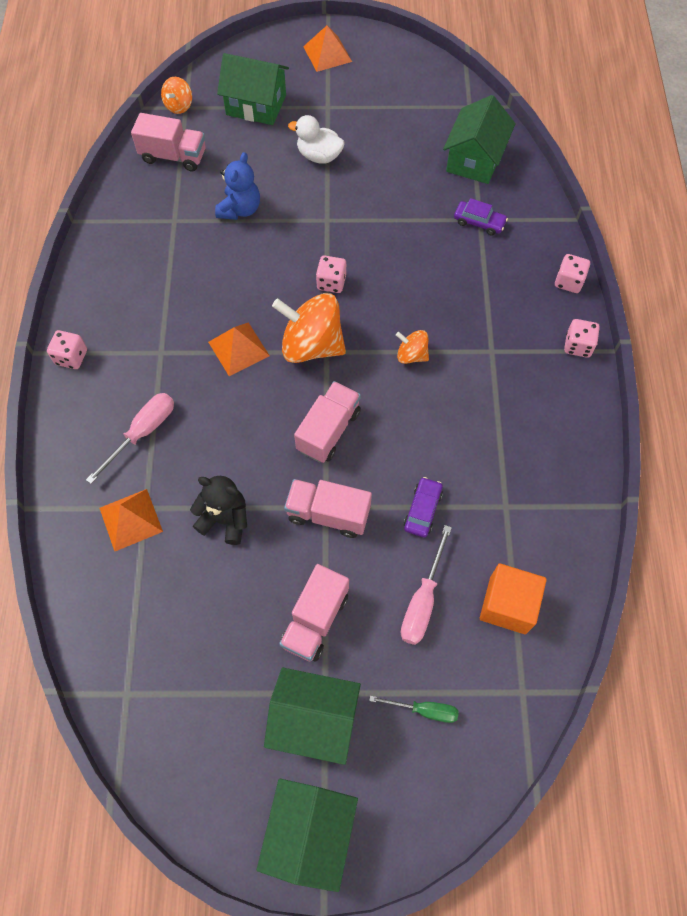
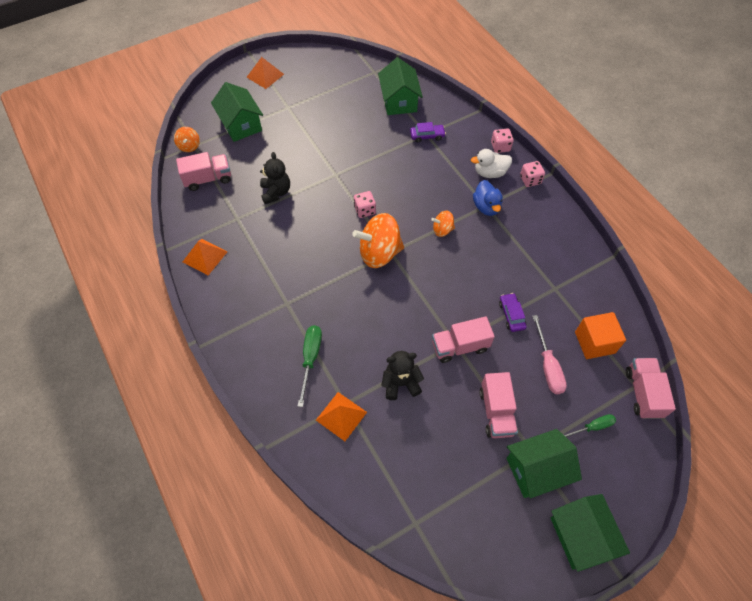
camera: 30 degrees left, 5 degrees down
(71, 357) = (228, 336): pink dice -> none
(143, 432) = (310, 359): pink screwdriver -> green screwdriver
(238, 349) = (335, 277): orange pyramid -> orange pyramid (205, 256)
(240, 209) = (276, 192): blue teddy bear -> black teddy bear
(256, 105) = (241, 124): green house -> green house turned 75 degrees clockwise
(319, 156) = (303, 138): white duck -> white duck (490, 173)
(328, 430) = (425, 298): pink truck -> pink truck (643, 393)
(491, 353) = (486, 207): none -> blue duck

